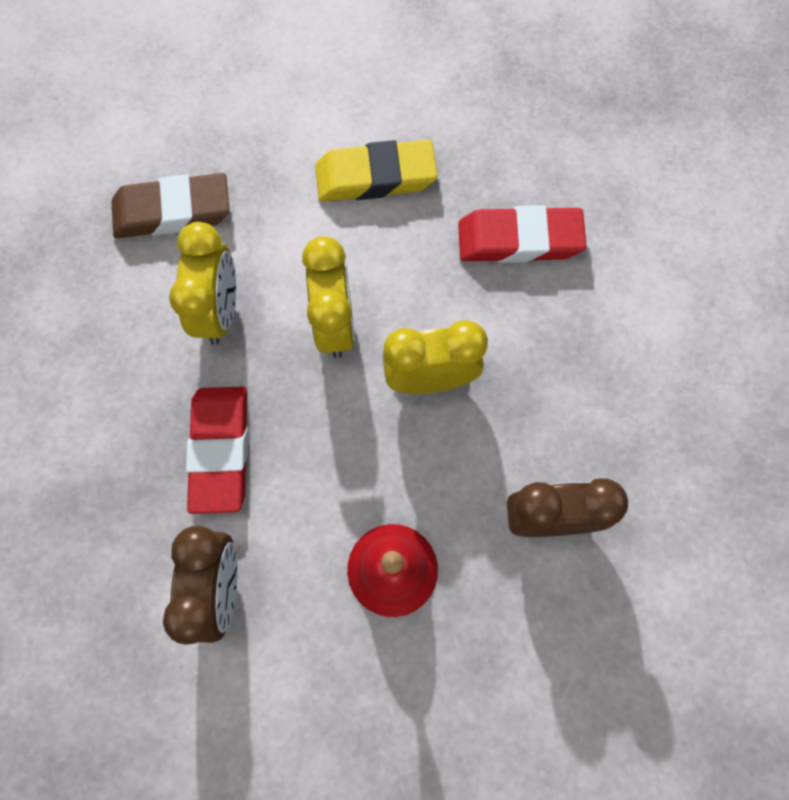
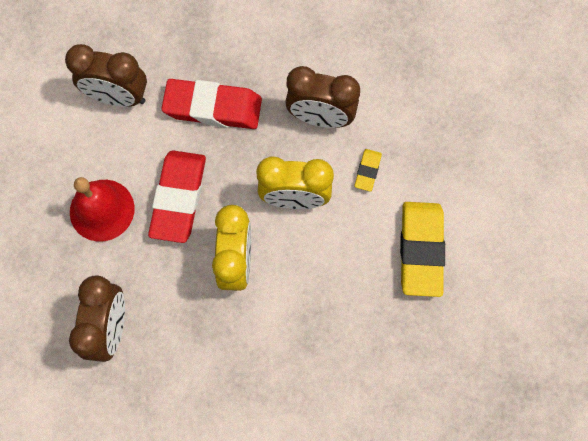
camera: 100 degrees right, 0 degrees up
(173, 211) = (410, 93): brown eraser -> none
(219, 311) = (320, 118): yellow clock -> brown clock
(285, 246) = (367, 171): none -> yellow eraser
(519, 240) = (344, 357): red eraser -> red eraser (179, 198)

